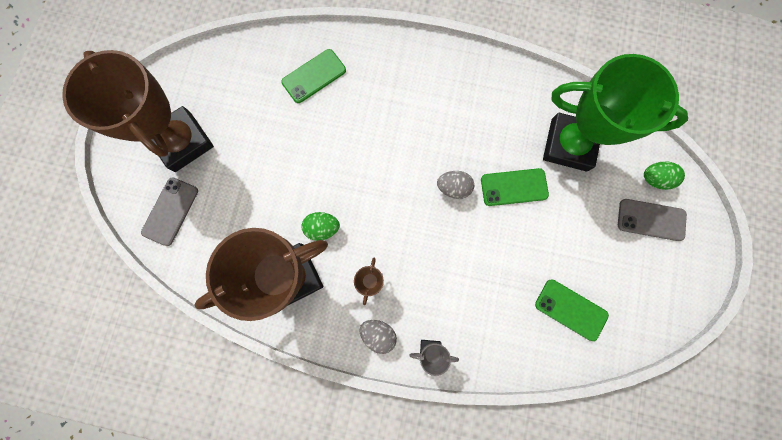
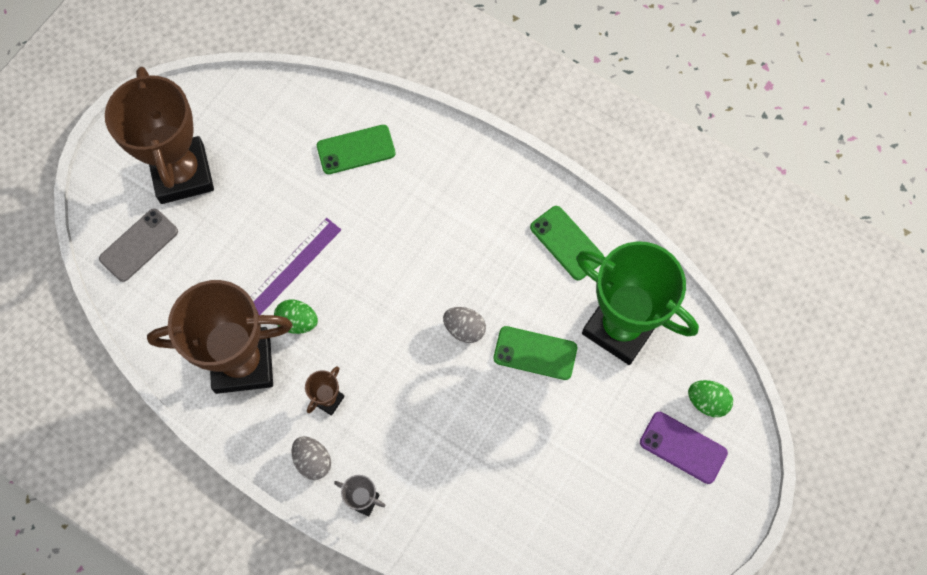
camera: 20 degrees right, 10 degrees down
(300, 186) = (292, 267): none -> purple ruler
(570, 309) = (544, 515): green phone -> green phone (567, 243)
(651, 220) = (683, 447): grey phone -> purple phone

